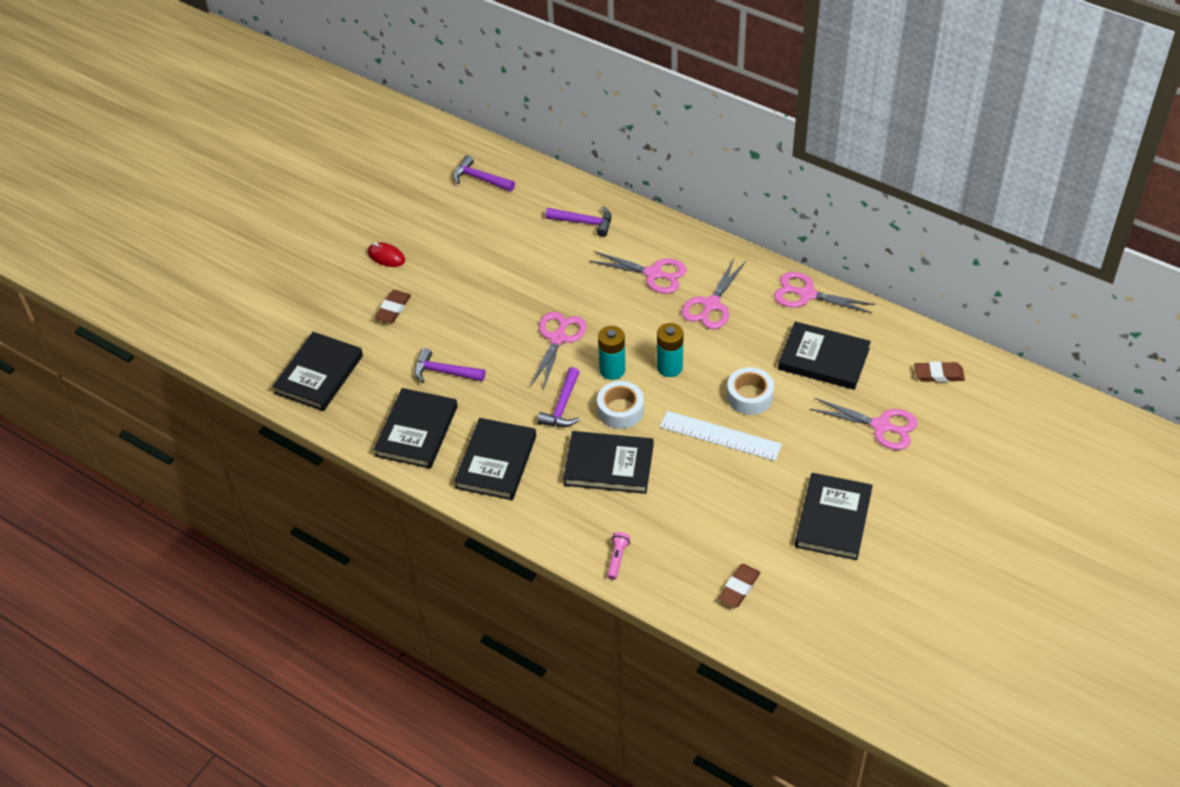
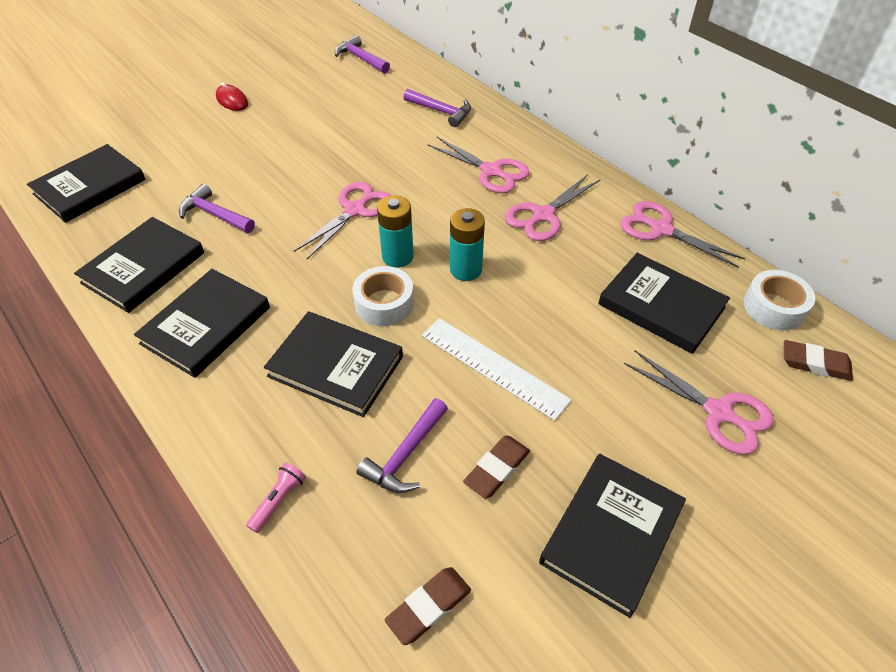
camera: 15 degrees right, 0 degrees up
(393, 309) = (206, 145): brown eraser -> brown eraser (497, 469)
(562, 406) = (319, 282): purple hammer -> purple hammer (405, 455)
(749, 396) = (550, 327): white tape -> white tape (774, 307)

